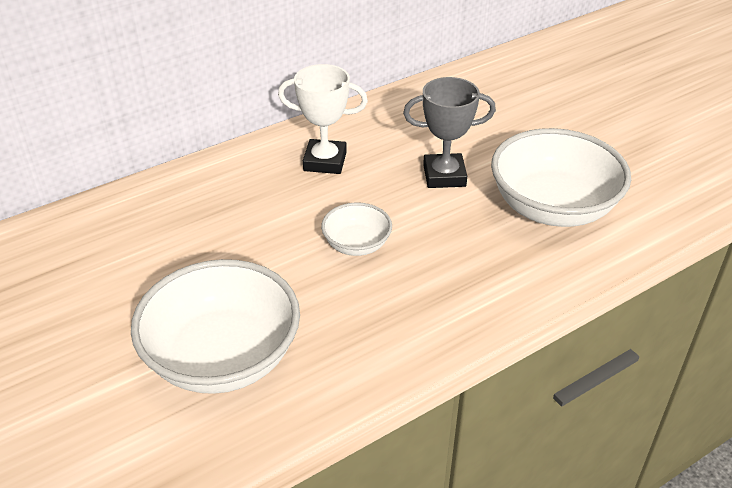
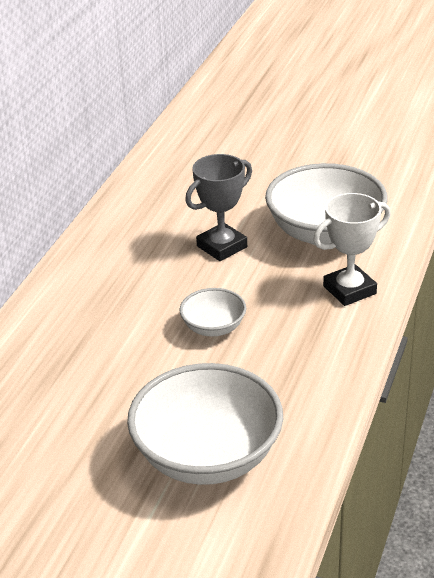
camera: 35 degrees left, 5 degrees down
(325, 161) = (113, 280): white trophy -> white trophy (349, 290)

